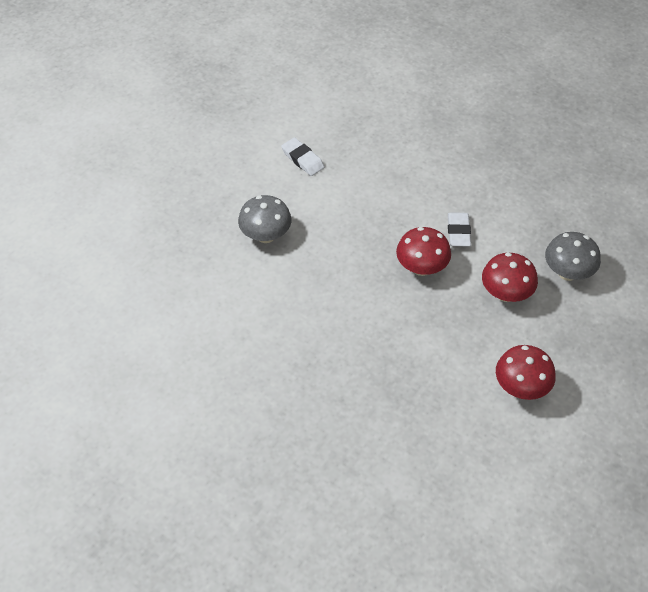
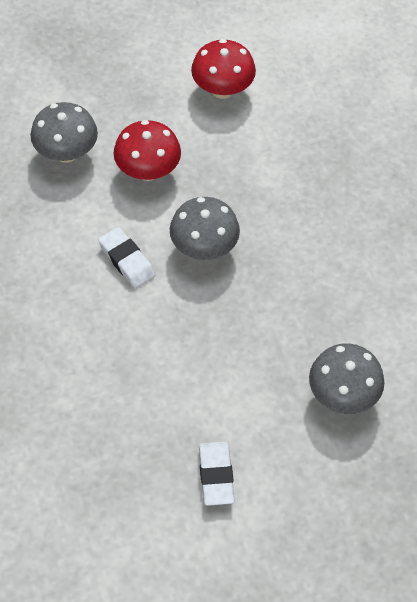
camera: 145 degrees left, 5 degrees up
(421, 267) = (204, 247): red mushroom -> grey mushroom
(458, 232) = (127, 260): white eraser -> white eraser turned 75 degrees counterclockwise

